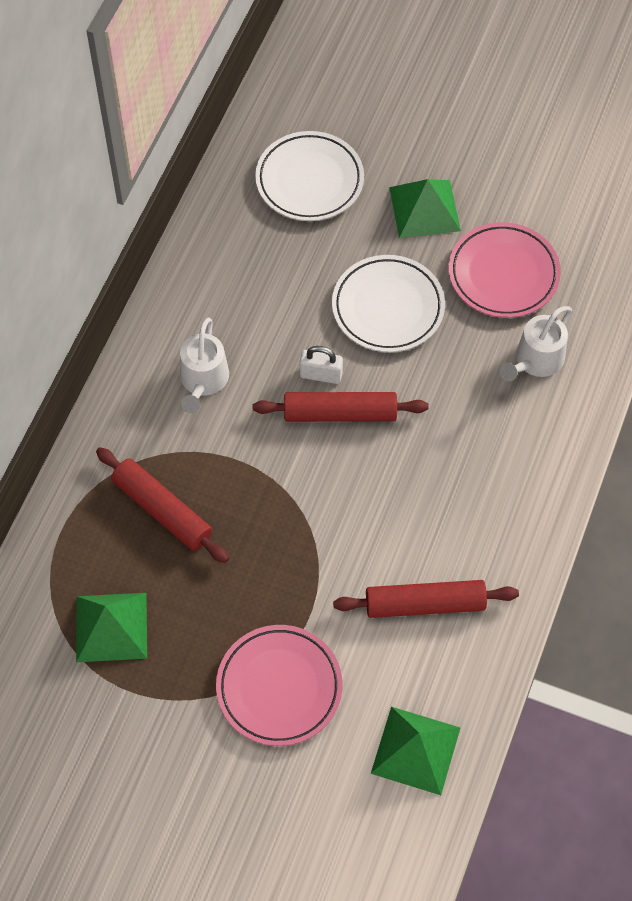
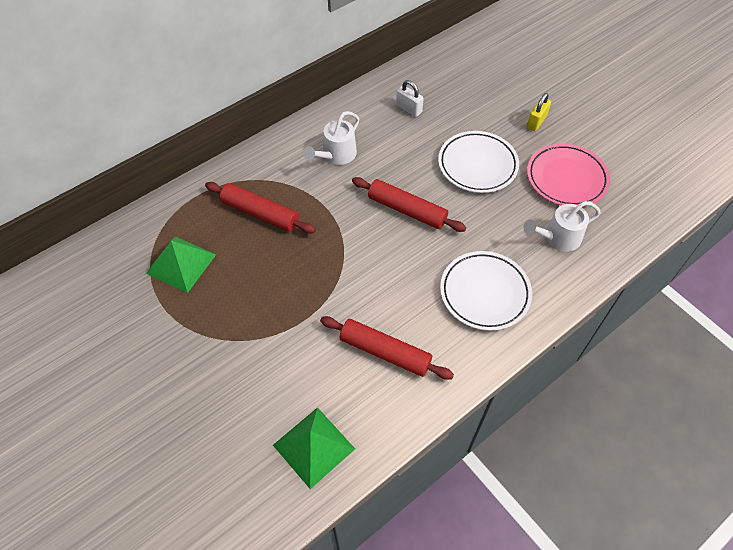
camera: 30 degrees right, 5 degrees down
(162, 510) = (260, 213): red rolling pin -> red rolling pin turned 45 degrees counterclockwise
(279, 687) = (253, 354): pink plate -> none
(309, 180) = (473, 80): white plate -> white plate (484, 293)
(321, 375) = (410, 183): white padlock -> white padlock (409, 109)
(424, 209) = (536, 122): green pyramid -> yellow padlock

